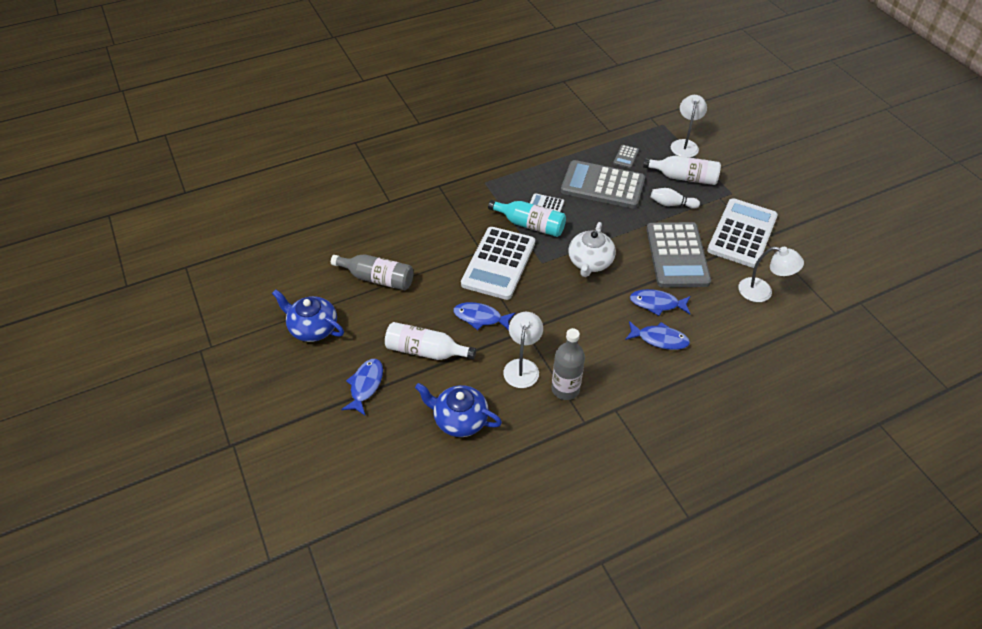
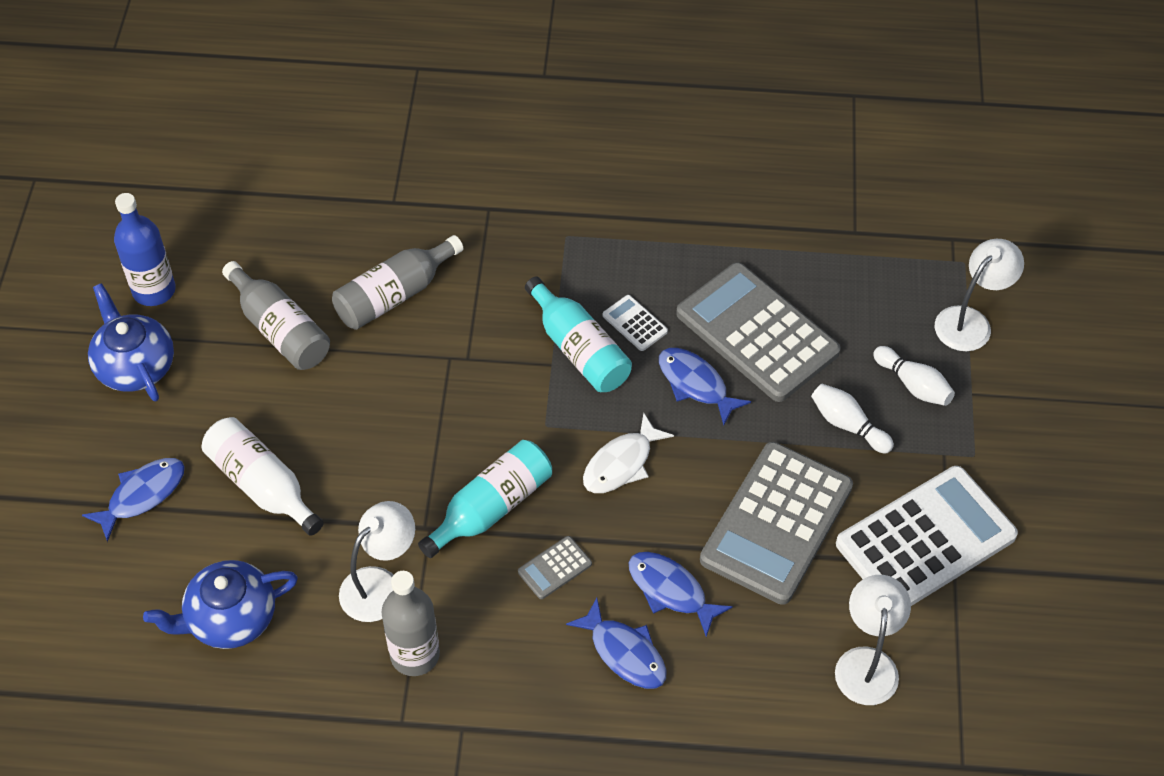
camera: 30 degrees right, 5 degrees up
(295, 290) = (154, 290): none -> blue bottle
(423, 239) = (394, 295): none -> grey bottle
(459, 419) = (230, 618): blue teapot -> blue teapot turned 75 degrees counterclockwise
(480, 318) = (380, 472): blue fish -> blue fish (695, 384)
(499, 263) = (477, 393): white calculator -> none
(546, 308) = (491, 507): none -> turquoise bottle
(590, 262) = (621, 463): white teapot -> white fish
(626, 157) = (843, 297): grey calculator -> grey calculator (555, 568)
(684, 177) = (913, 385): white bottle -> white bowling pin
(762, 292) = (867, 662): white lamp -> white lamp turned 135 degrees counterclockwise

